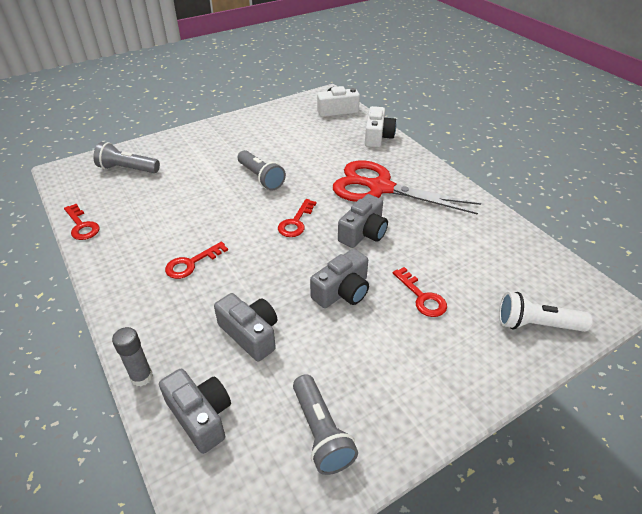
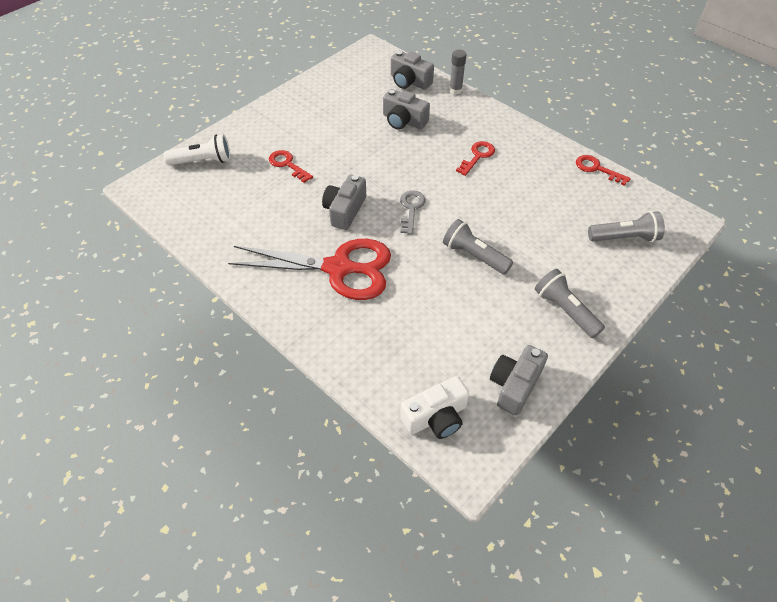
camera: 165 degrees right, 10 degrees up
(296, 222) = (411, 209): red key -> grey key
(321, 432) = (341, 86): grey flashlight -> grey flashlight (565, 310)
(342, 291) = (349, 158): grey camera -> grey camera (514, 385)
(378, 137) = (358, 362): white camera -> none

